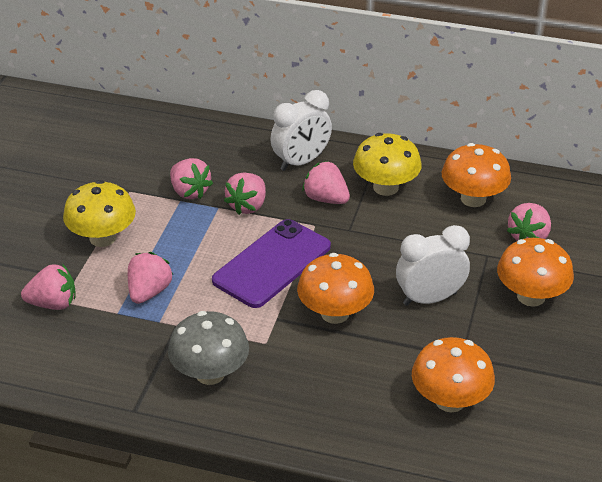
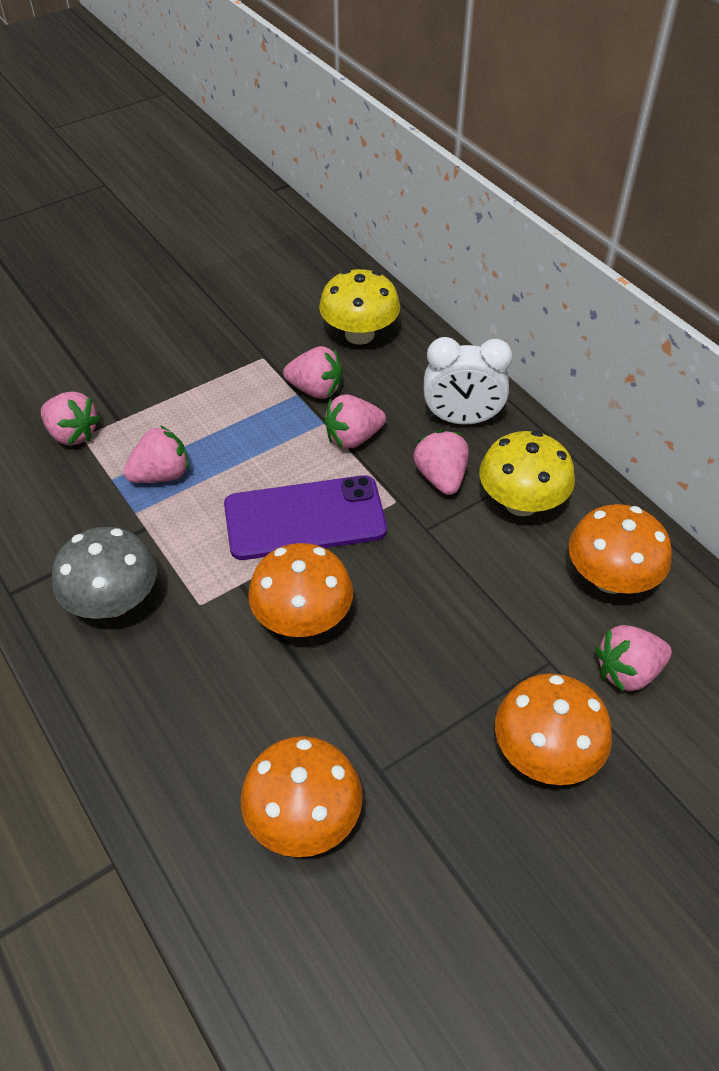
camera: 40 degrees right, 10 degrees up
(102, 238) = (186, 392): yellow mushroom -> yellow mushroom (359, 334)
(189, 192) = (315, 390): pink strawberry -> pink strawberry turned 75 degrees counterclockwise
(429, 298) = (422, 671): white clock -> none

